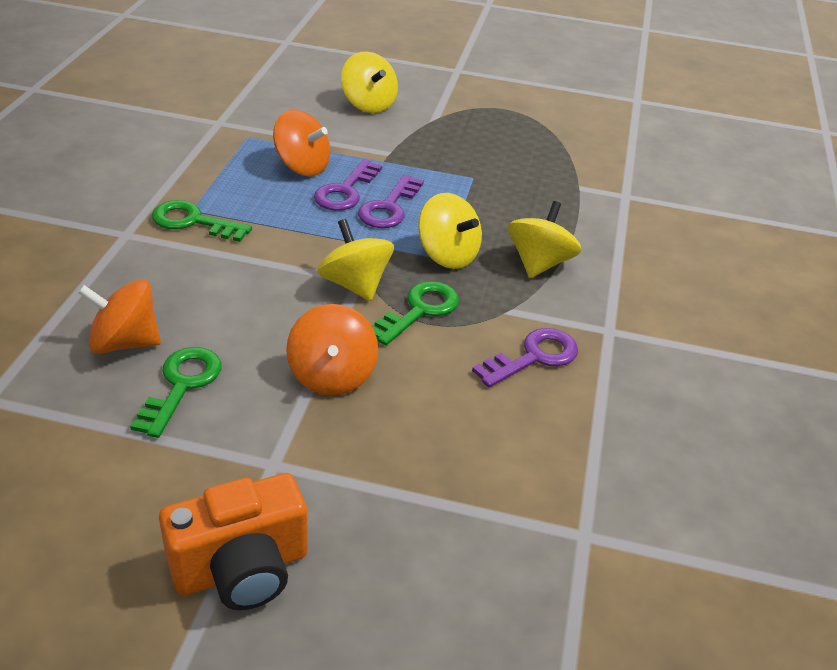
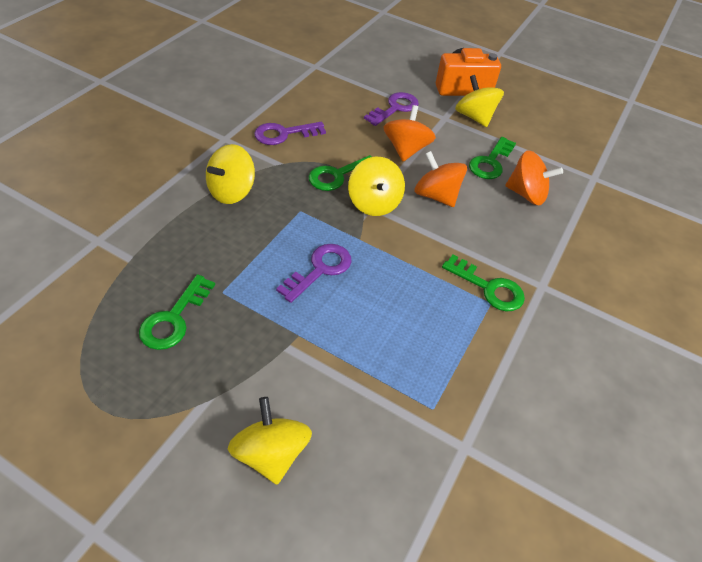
camera: 165 degrees left, 10 degrees up
(302, 166) = (383, 342): orange spinning top -> orange spinning top (436, 196)
(345, 191) = (351, 298): purple key -> purple key (395, 108)
(447, 255) = (296, 212): yellow spinning top -> yellow spinning top (474, 117)
(499, 155) = (174, 318): none -> green key

